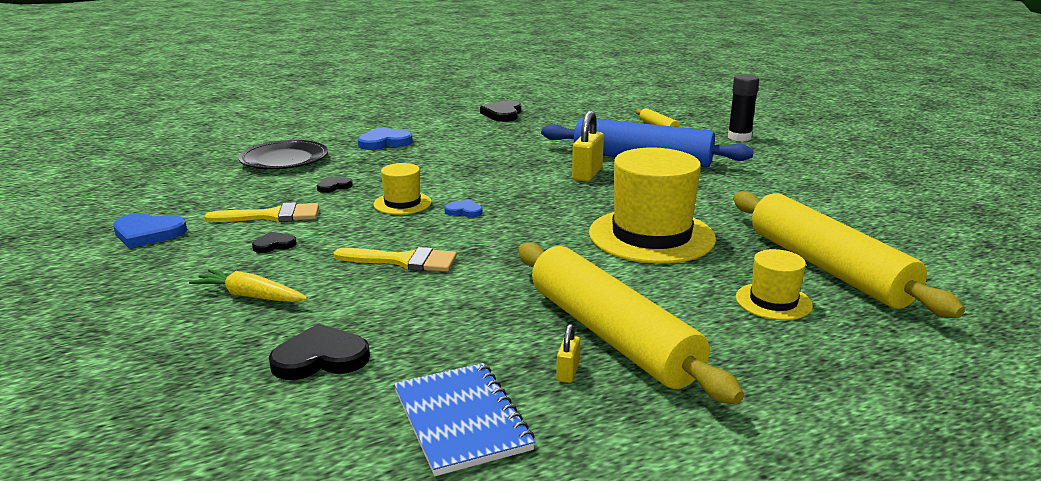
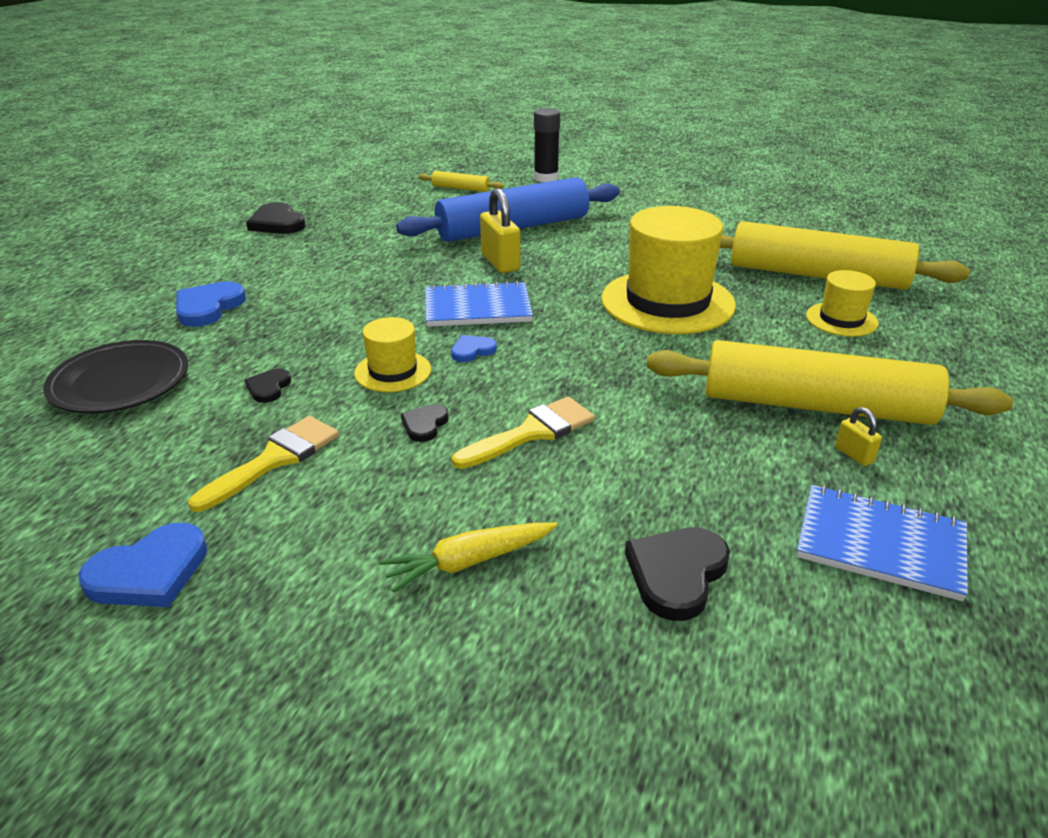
camera: 45 degrees left, 10 degrees up
(274, 245) = (358, 491): black heart -> black heart (424, 425)
(516, 192) = (477, 308): none -> blue notebook

